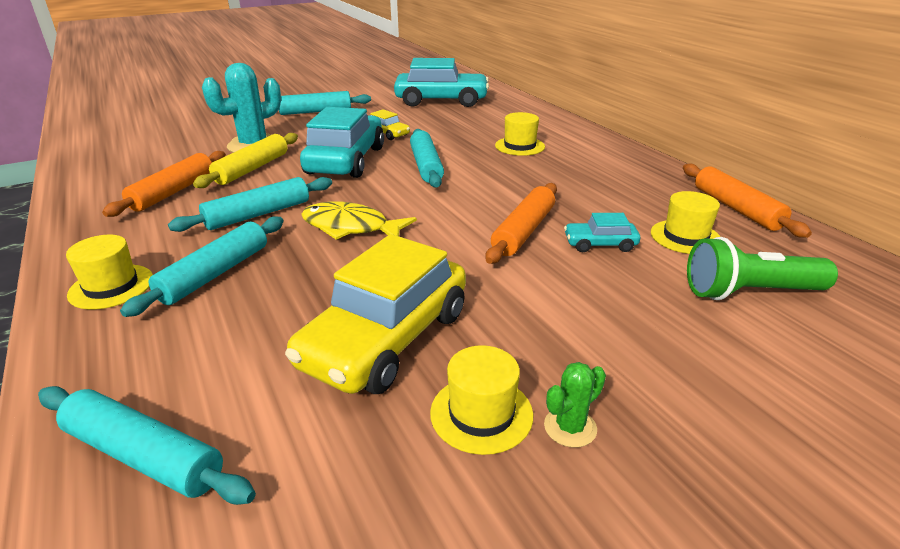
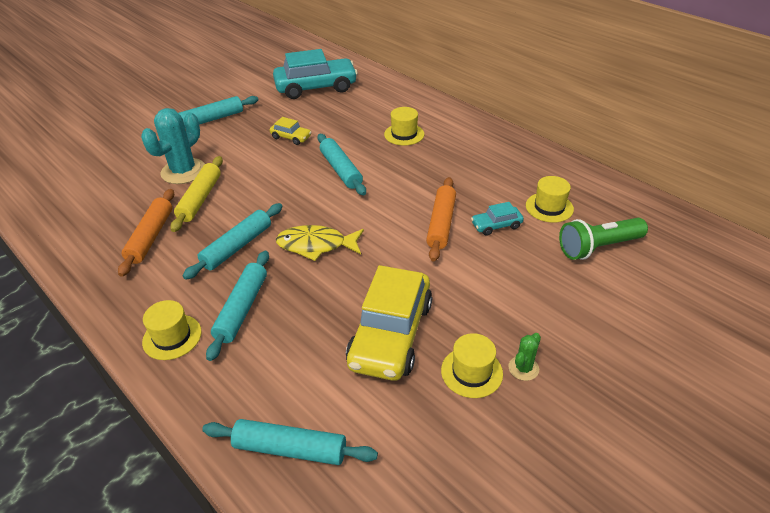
camera: 15 degrees left, 10 degrees up
(345, 160) = (273, 175): turquoise car -> none
(736, 208) = (576, 173): orange rolling pin -> none

